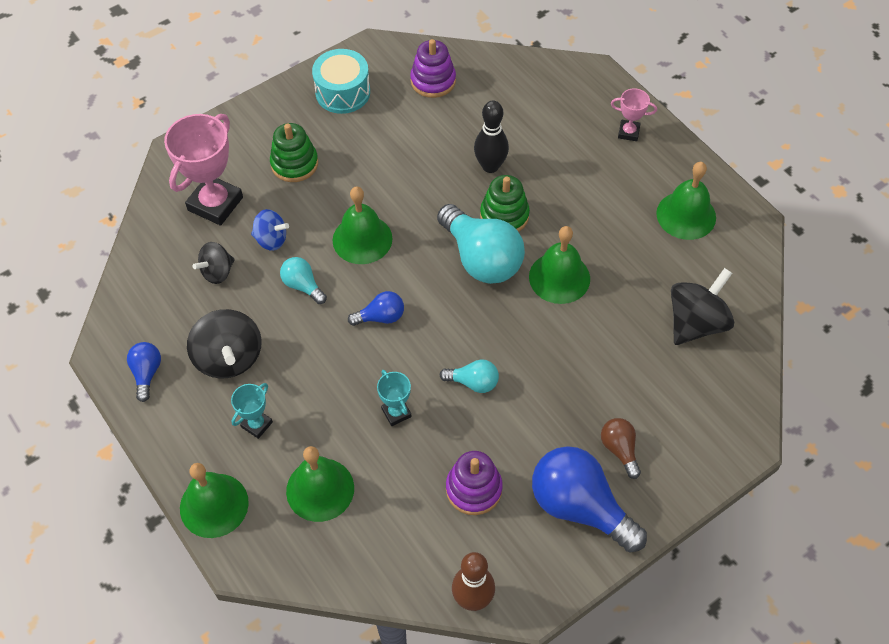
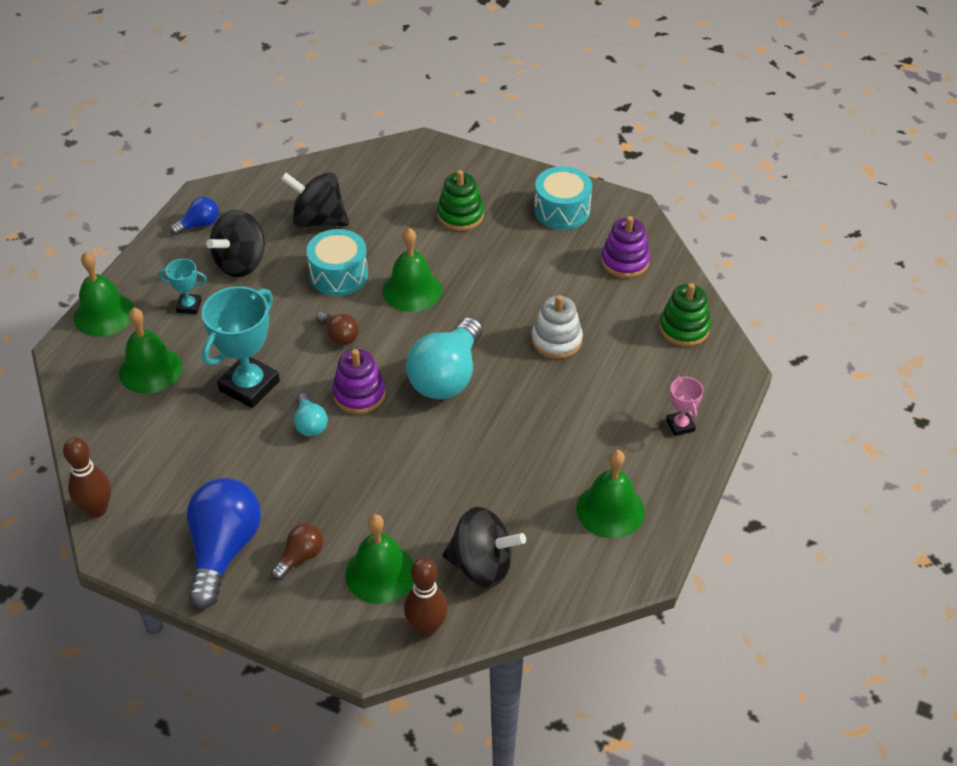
camera: 60 degrees right, 10 degrees down
(215, 204) = (384, 189): pink trophy -> none
(217, 272) = (318, 220): black spinning top -> black spinning top, size x1.65
(271, 240) = (372, 236): blue spinning top -> none
(303, 286) = (339, 275): turquoise light bulb -> turquoise drum
(381, 317) = (339, 336): blue light bulb -> brown light bulb
(396, 412) = (249, 386): turquoise trophy -> turquoise trophy, size x2.00
(474, 489) = (202, 467): purple stacking toy -> purple stacking toy (359, 394)
(490, 166) = (556, 340): black bowling pin -> white stacking toy
(504, 215) = (506, 373): green stacking toy -> green stacking toy (684, 328)
(559, 277) = (464, 440): green bell -> green bell (380, 573)
(737, 387) = (426, 627): none -> brown bowling pin

